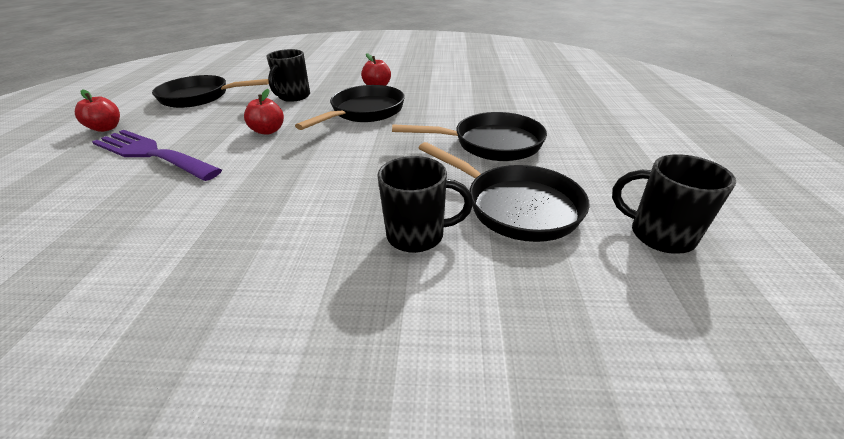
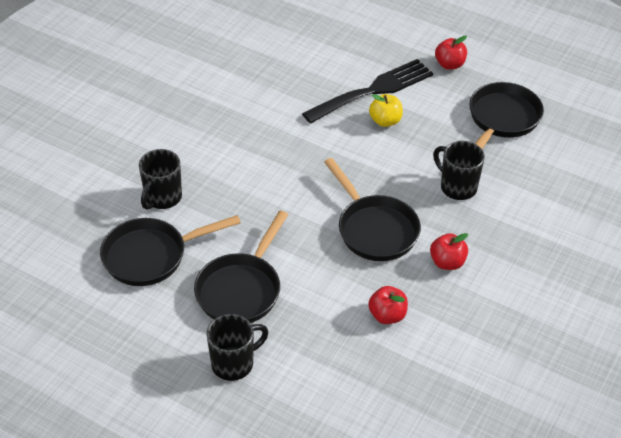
camera: 115 degrees right, 10 degrees up
(151, 154) = (374, 90): purple fork -> black fork
(208, 137) = (385, 121): none -> yellow apple
(268, 131) = (374, 157): red apple -> red apple (387, 315)
(659, 235) = (70, 306): black mug -> black mug (234, 363)

